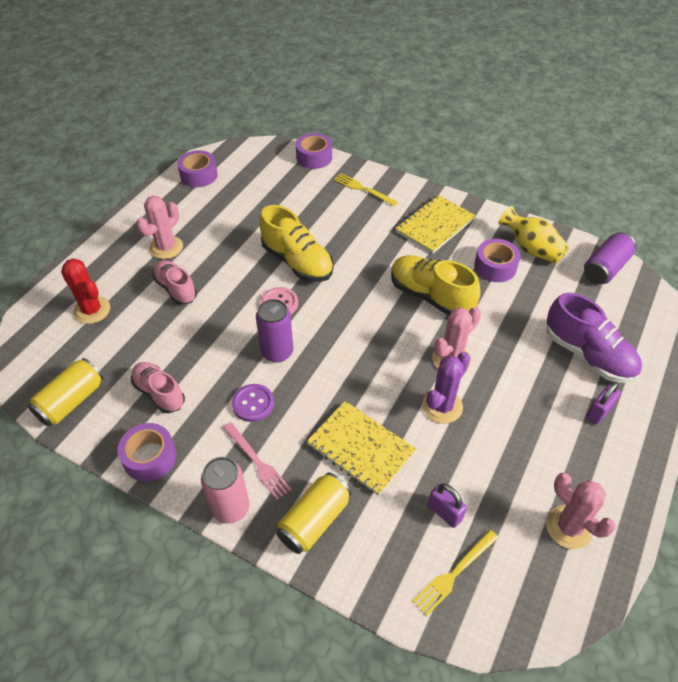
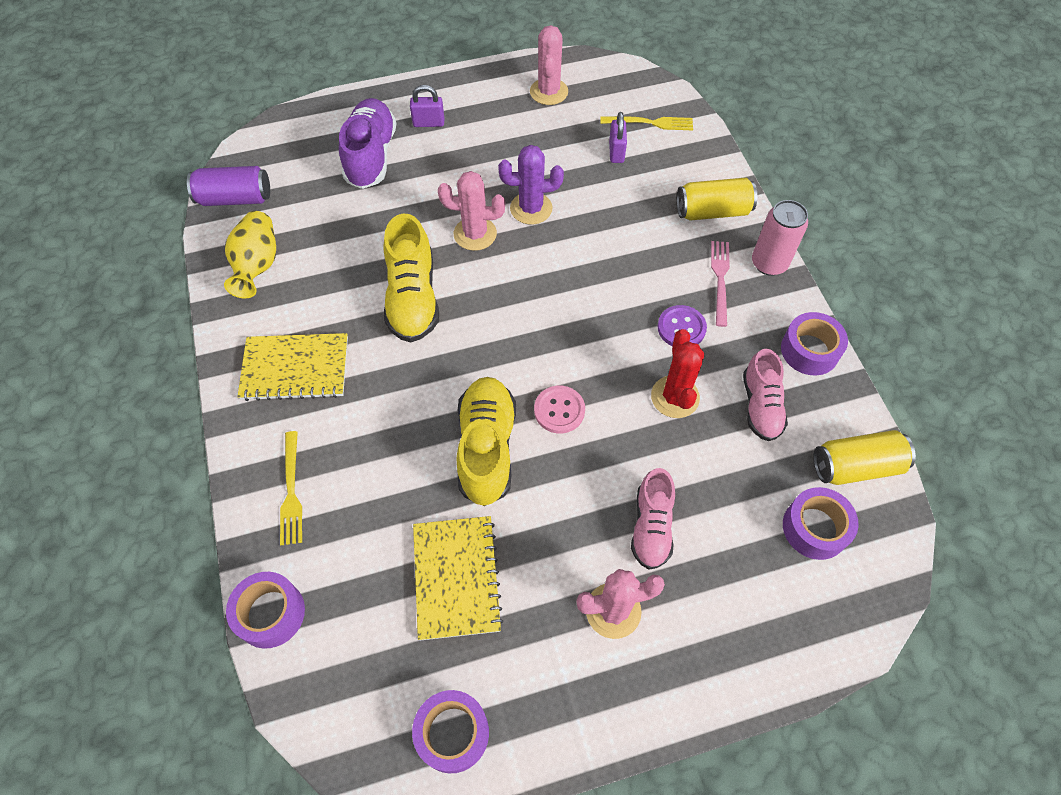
camera: 135 degrees left, 10 degrees up
(92, 310) = (771, 578): red cactus -> red cactus (675, 397)
(277, 352) = (614, 359): purple can -> none
(361, 448) = (628, 228): yellow notebook -> yellow notebook (456, 578)
(495, 267) = (316, 276): purple tape -> purple tape (815, 528)

